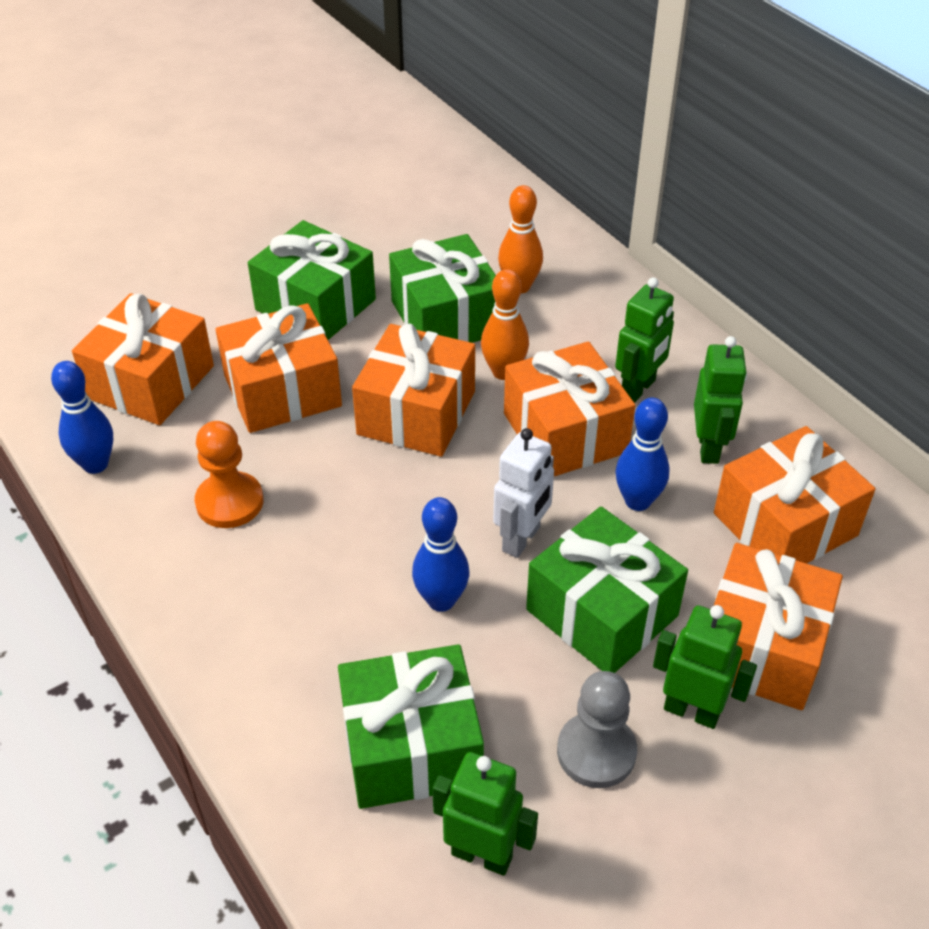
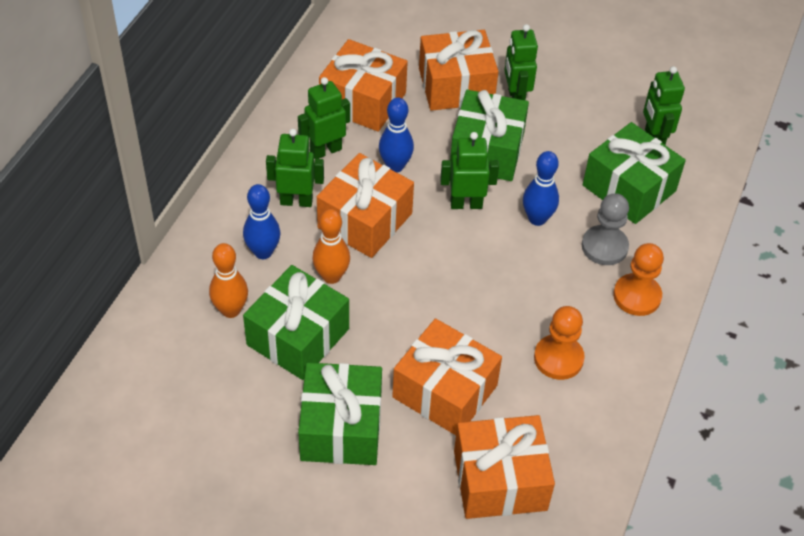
camera: 125 degrees left, 5 degrees up
(95, 464) = (594, 457): blue bowling pin -> blue bowling pin (263, 252)
(236, 632) = (637, 296): none -> orange pawn
(416, 413) = (406, 304): orange gift -> none
(521, 539) = (466, 204): white robot -> green robot
(596, 752) = (568, 122): grey pawn -> grey pawn (604, 247)

